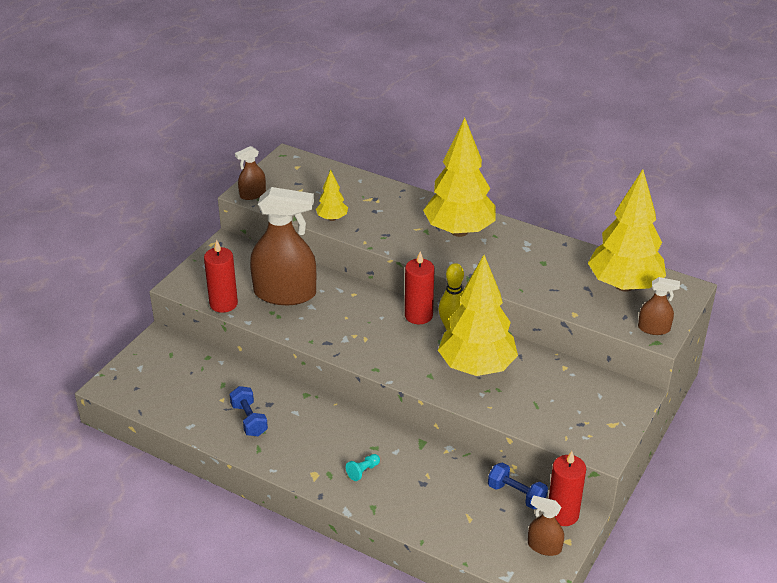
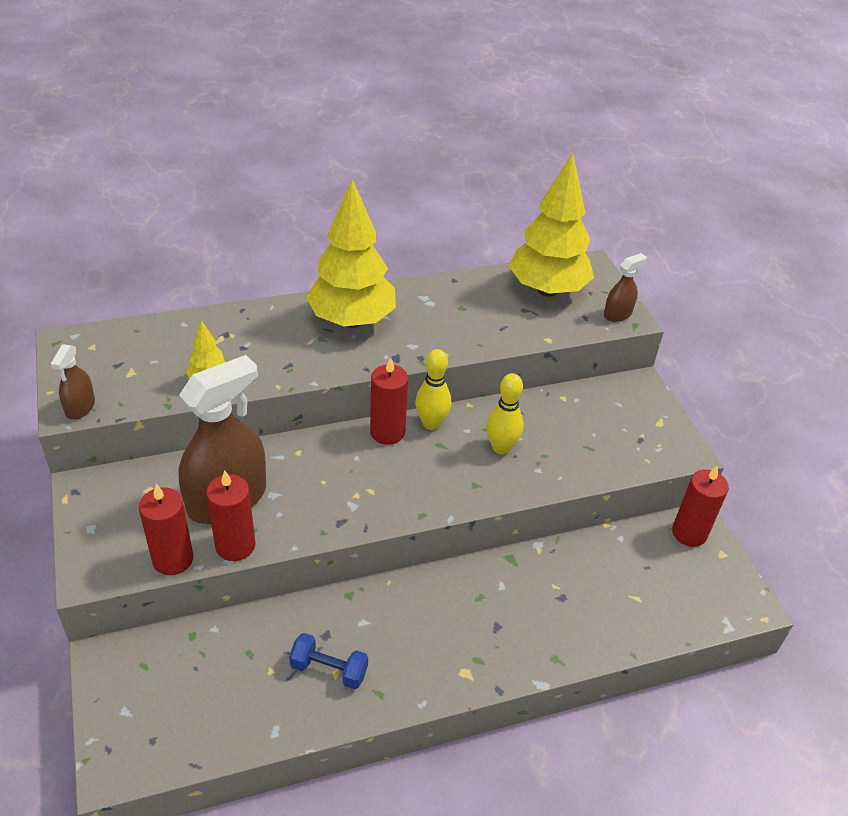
camera: 50 degrees left, 5 degrees up
(260, 317) = (235, 545): none -> red candle
(363, 471) = (501, 630): turquoise pawn -> none
(476, 367) = (501, 447): yellow tree -> yellow bowling pin
(516, 494) = (639, 544): blue dumbbell -> none
(544, 546) = (715, 574): brown spray bottle -> none

